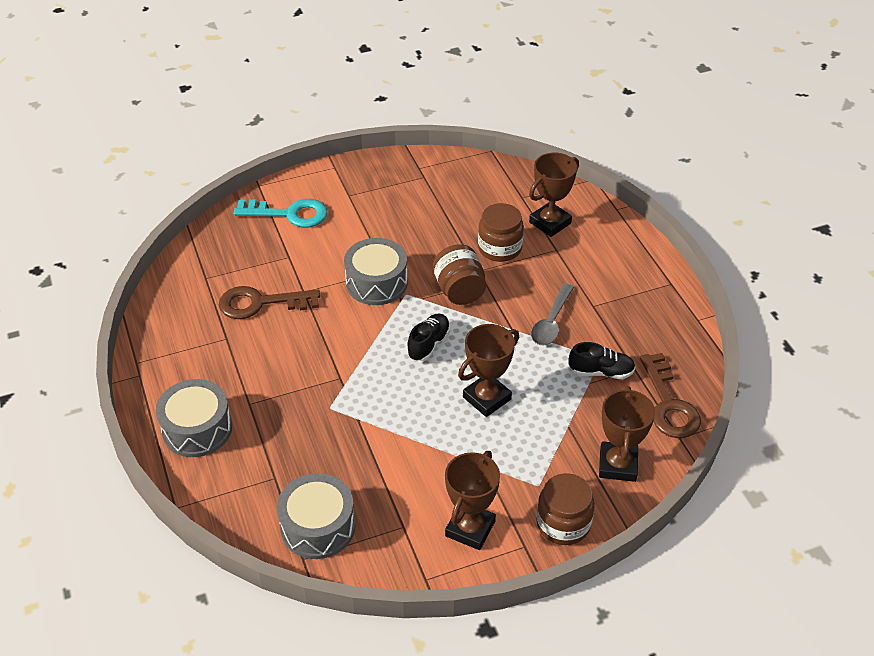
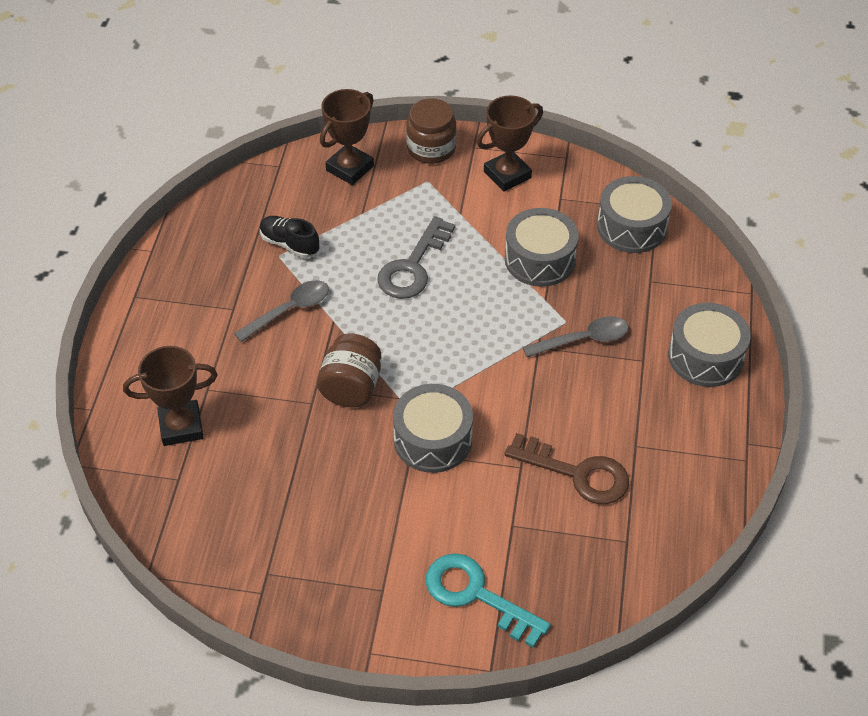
camera: 150 degrees left, 5 degrees up
(307, 399) = (583, 340): none -> grey spoon
(384, 453) = (540, 259): none -> grey drum
(428, 344) = (428, 342): black shoe -> none
(487, 398) = (413, 266): brown trophy -> grey key
(500, 248) = (265, 420): brown jar -> none
(669, 404) = (260, 193): brown key -> none

